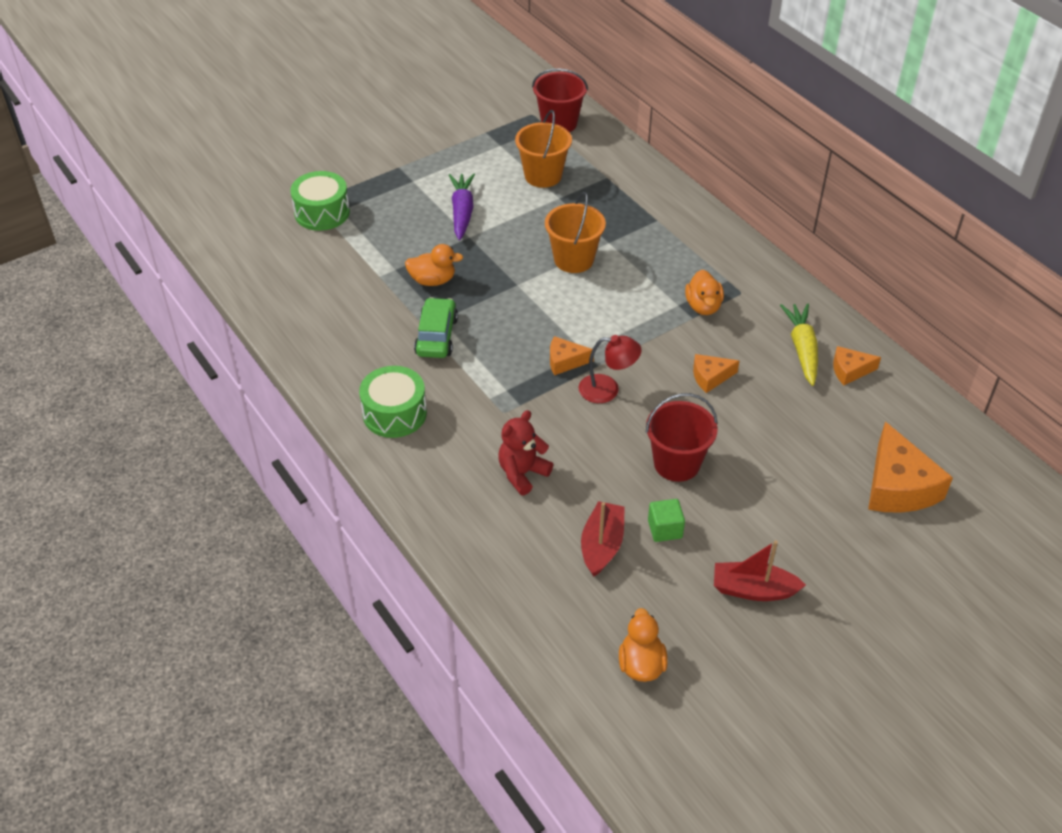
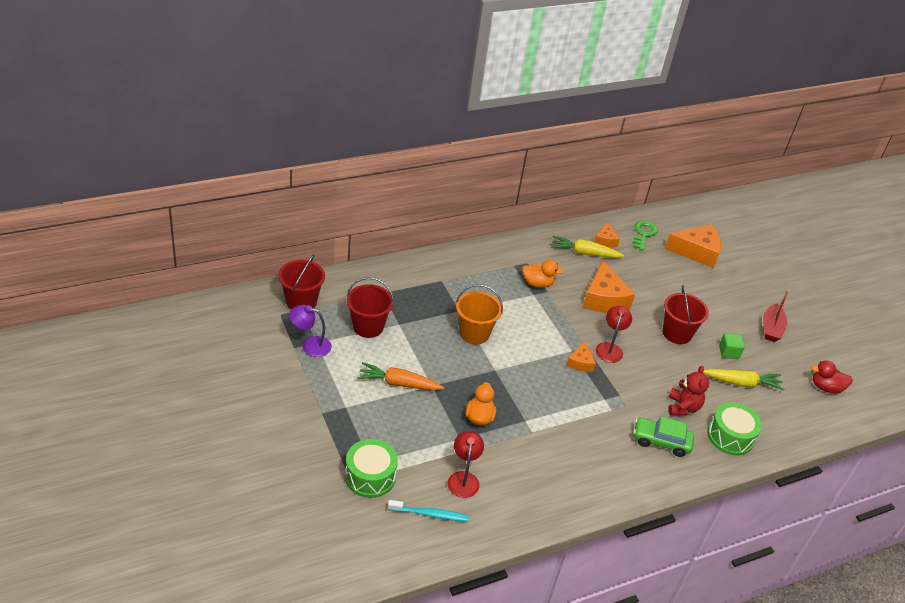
camera: 85 degrees left, 5 degrees down
(282, 261) = (430, 514): none -> turquoise toothbrush
(337, 279) = (463, 478): none -> red lamp
(394, 413) = (622, 466): green drum -> green drum (730, 437)
(436, 336) = (544, 427): green car -> green car (661, 441)
(462, 212) = (398, 383): purple carrot -> orange carrot
(494, 141) = (310, 345): none -> purple lamp
(522, 473) = (683, 407): red teddy bear -> red teddy bear turned 135 degrees counterclockwise
(543, 176) = (368, 326): orange bucket -> red bucket
(602, 545) = (741, 383): red boat -> yellow carrot
(641, 664) = (826, 387): orange duck -> red duck
(710, 377) = (604, 298): orange cheese -> orange cheese, size x1.88
(899, 415) = (643, 234): none -> green key

